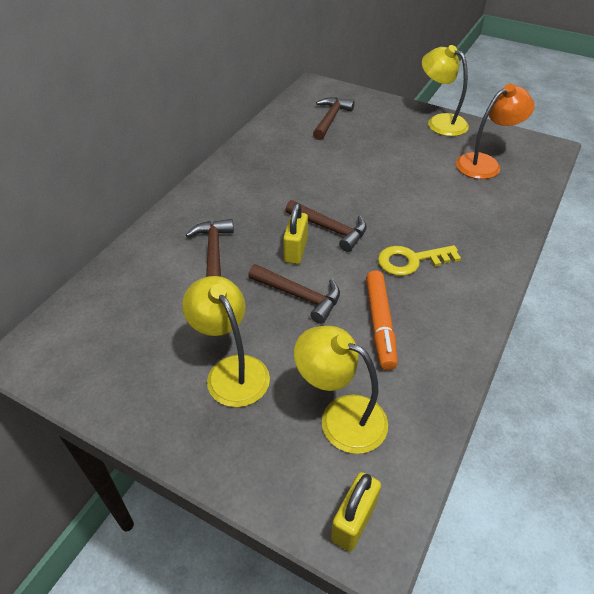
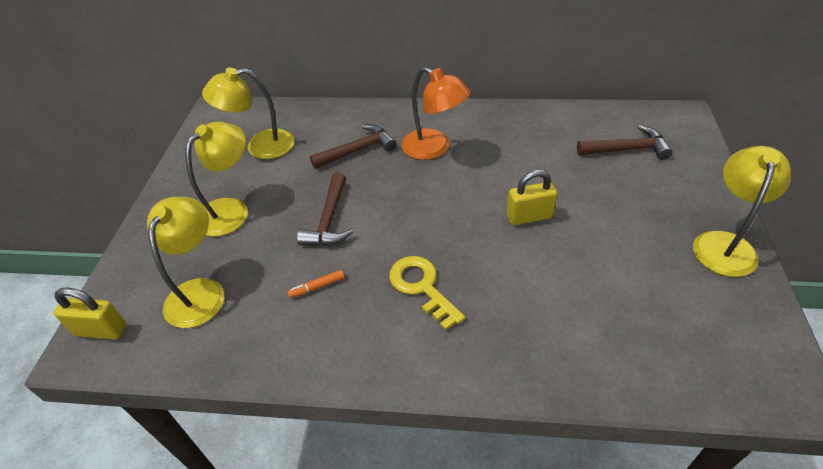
camera: 70 degrees right, 0 degrees up
(140, 325) = (260, 146): none -> yellow lamp
(295, 250) = (388, 197): yellow padlock -> yellow padlock (529, 216)
(330, 229) = (433, 210): brown hammer -> none
(380, 324) = (317, 287): orange marker -> orange marker, size x0.48
(485, 163) = (669, 315): orange lamp -> orange lamp (434, 148)

